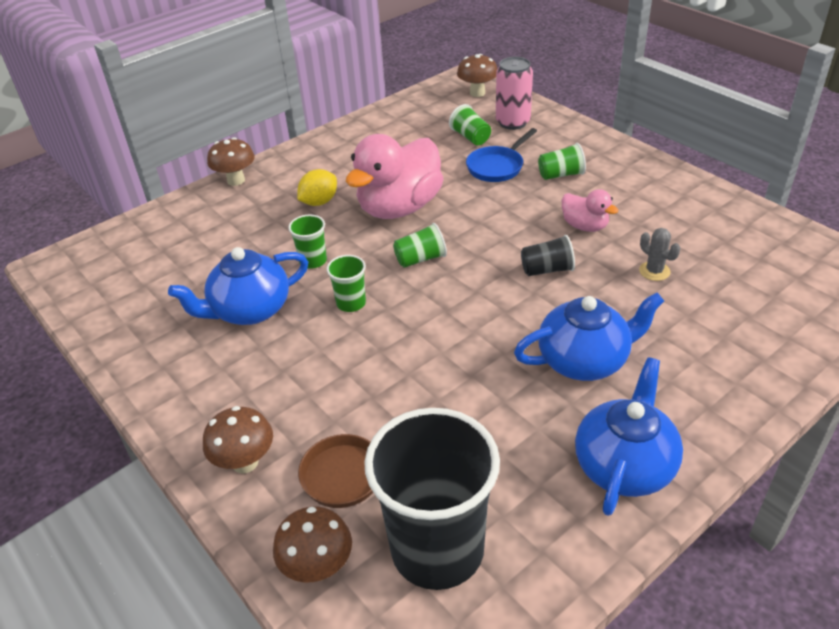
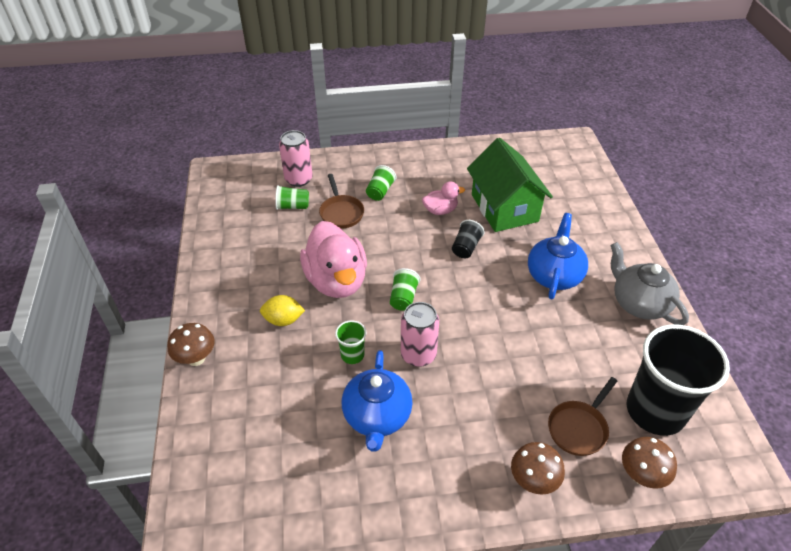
camera: 60 degrees left, 5 degrees up
(319, 202) = (283, 320): yellow lemon -> yellow lemon turned 75 degrees counterclockwise
(351, 303) = (418, 355): green cup -> pink can
(477, 93) = (242, 175): brown mushroom -> none
(497, 167) = (341, 212): blue pan -> brown pan
(624, 466) = (639, 303): blue teapot -> grey teapot
(654, 271) = (504, 208): grey cactus -> green house

